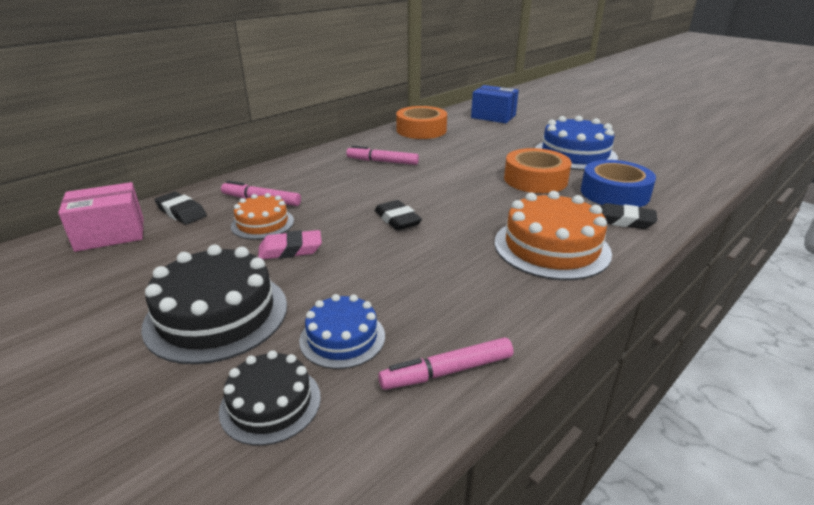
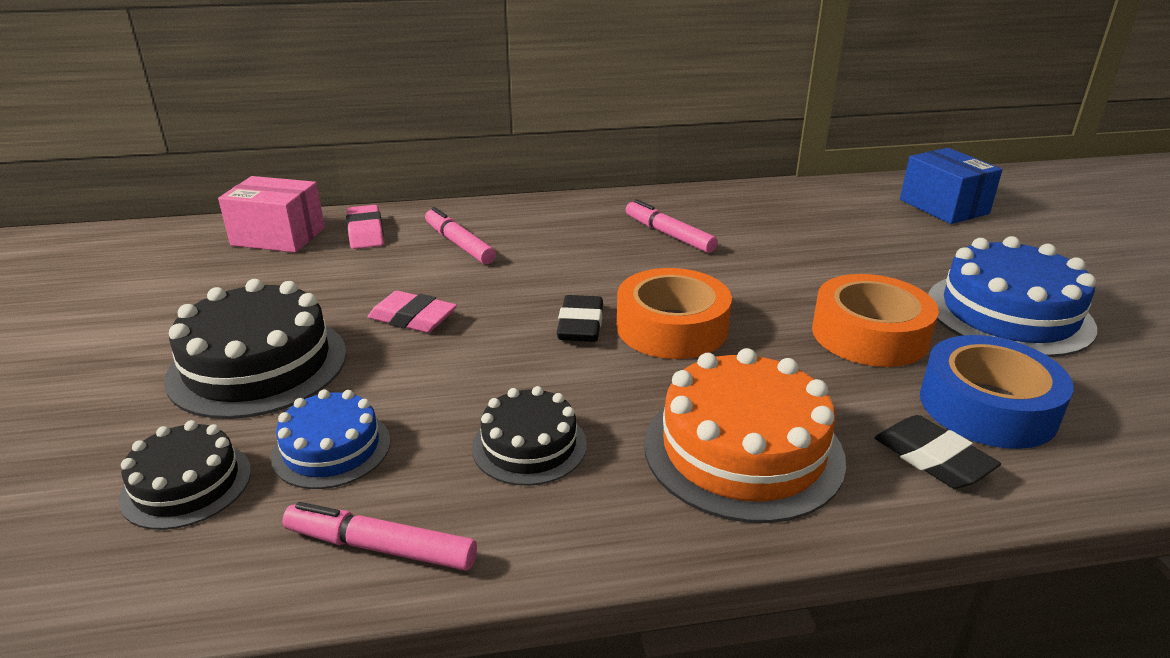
camera: 35 degrees right, 0 degrees up
(181, 212) = (366, 232): black eraser -> pink eraser
(262, 223) = (425, 274): orange cake -> none
(421, 130) = (789, 200): orange tape -> orange tape (672, 327)
(453, 287) = (529, 445): none -> black cake

